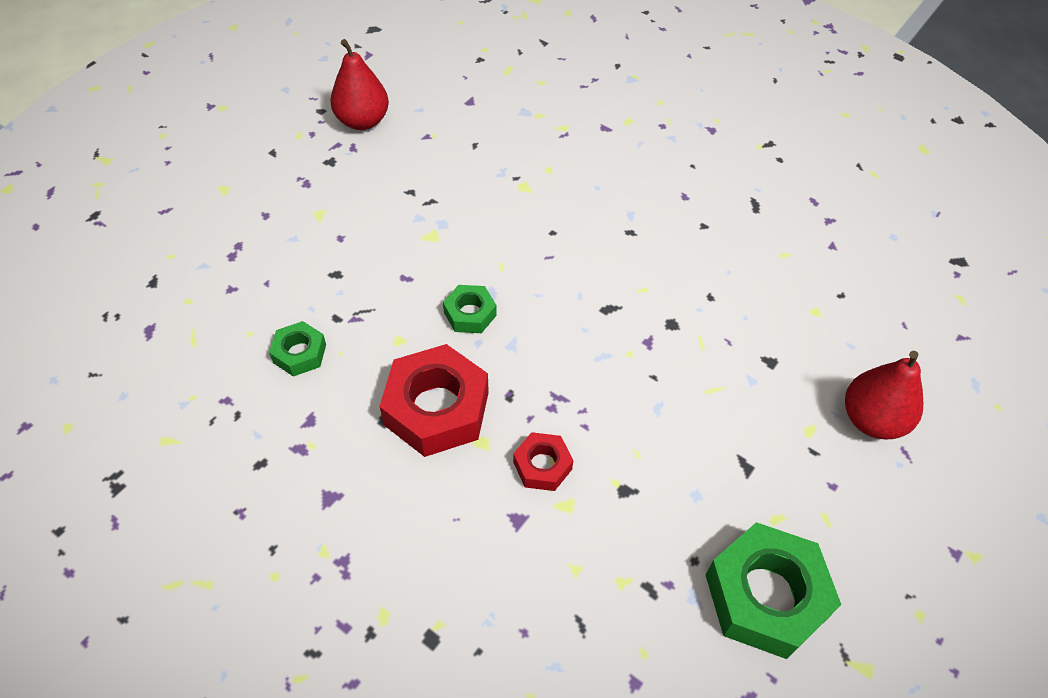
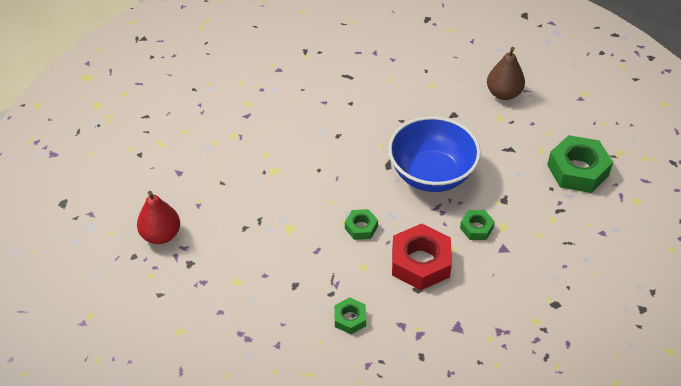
camera: 65 degrees left, 5 degrees down
(542, 465) = (476, 228): red nut -> green nut
(622, 369) = (431, 174): none -> blue bowl
(872, 420) = (503, 93): red pear -> brown pear

